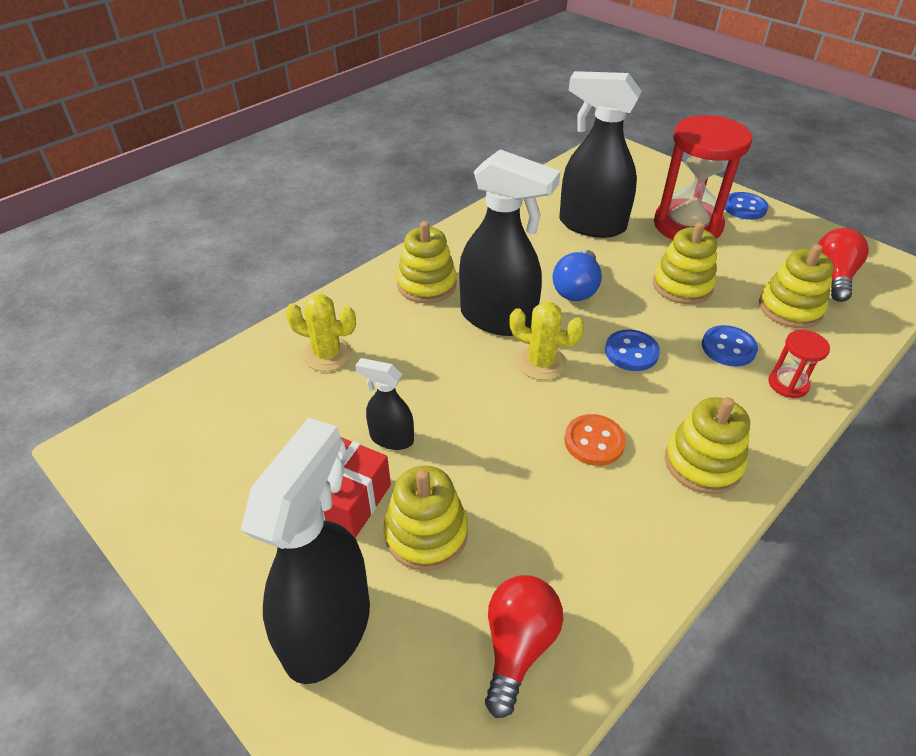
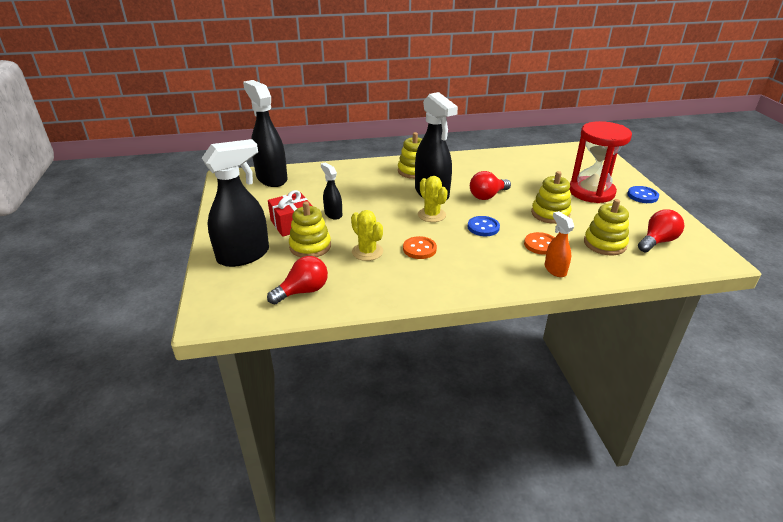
camera: 35 degrees right, 10 degrees down
(327, 354) = (341, 179): yellow cactus -> yellow cactus (367, 252)
(576, 289) = (487, 196): blue light bulb -> red light bulb
(591, 225) = (531, 175): black spray bottle -> black spray bottle (271, 178)
(702, 463) = (463, 277): yellow stacking toy -> none
(728, 348) = (540, 245): blue button -> orange button
(788, 384) = (555, 270): red hourglass -> orange spray bottle

